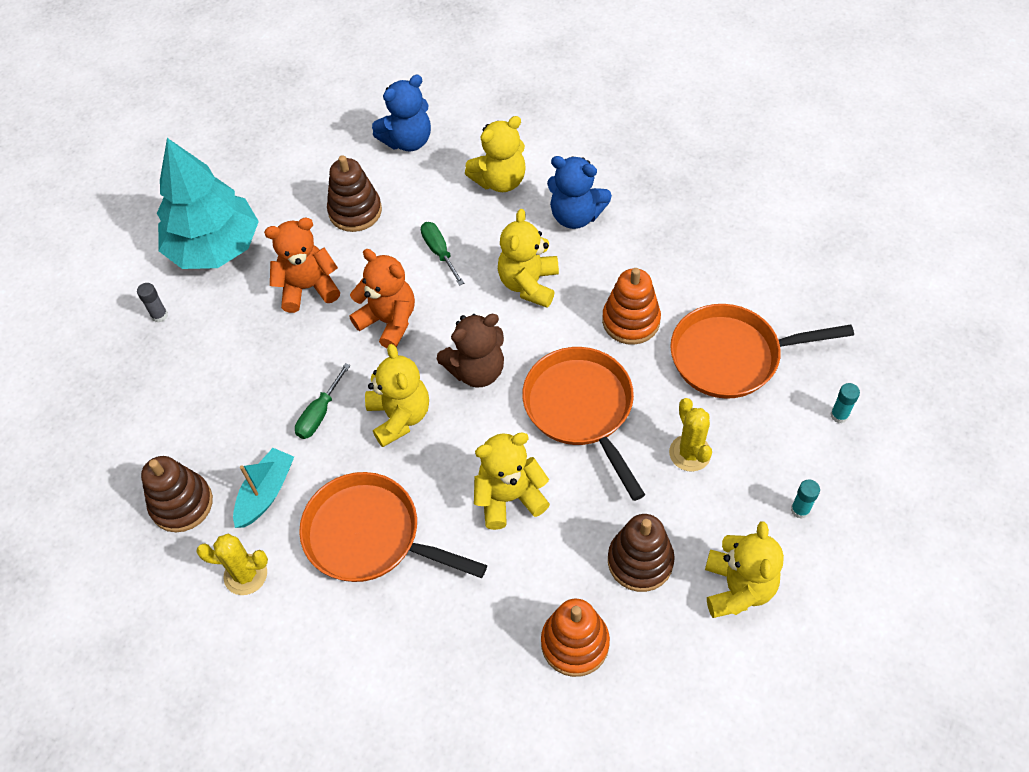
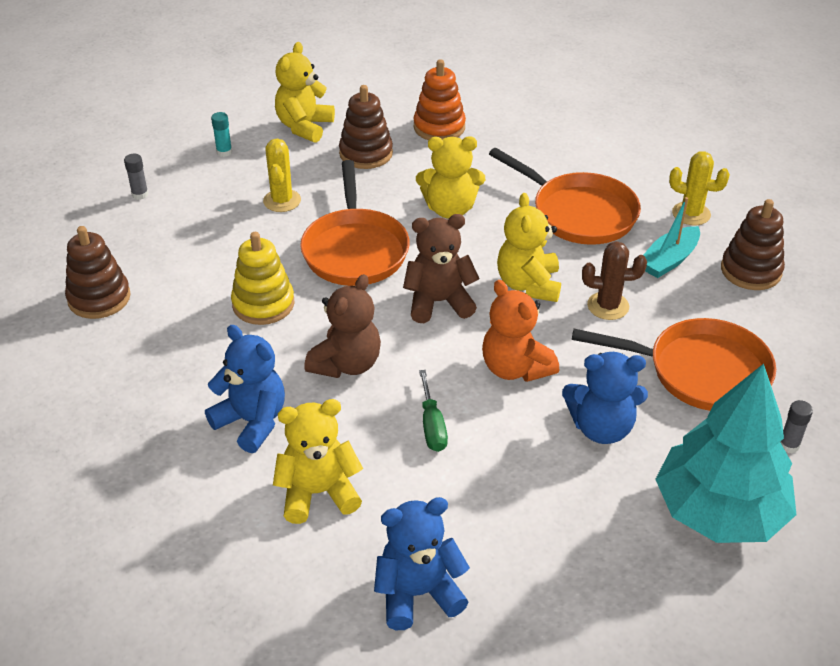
camera: 165 degrees left, 15 degrees down
(308, 288) = (601, 428): orange teddy bear -> blue teddy bear
(320, 413) = (608, 306): green screwdriver -> brown cactus
(355, 211) = (522, 507): brown stacking toy -> brown stacking toy (99, 298)
(529, 284) = (346, 364): yellow teddy bear -> brown teddy bear
(631, 321) = (263, 304): orange stacking toy -> yellow stacking toy
(732, 356) = (191, 253): orange pan -> orange pan (700, 371)
(839, 415) = (140, 194): turquoise glue stick -> grey glue stick

